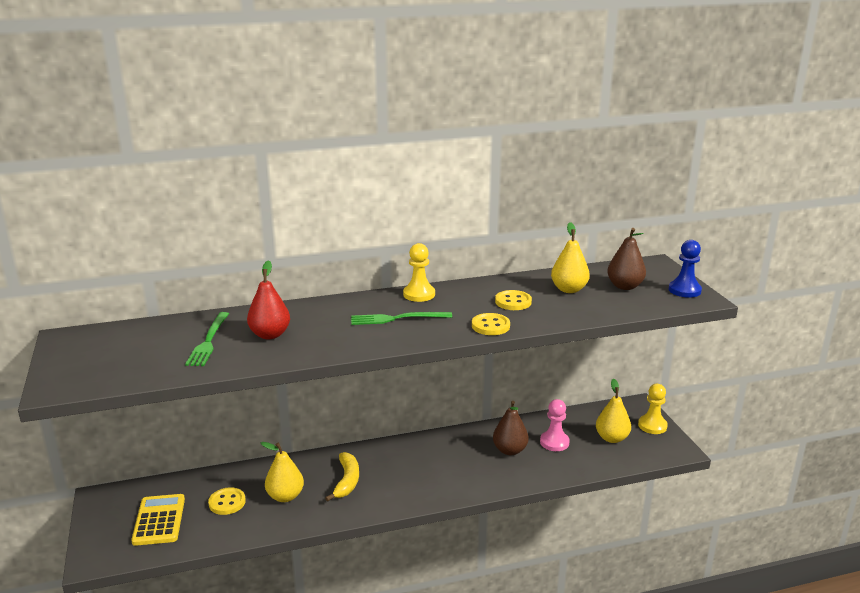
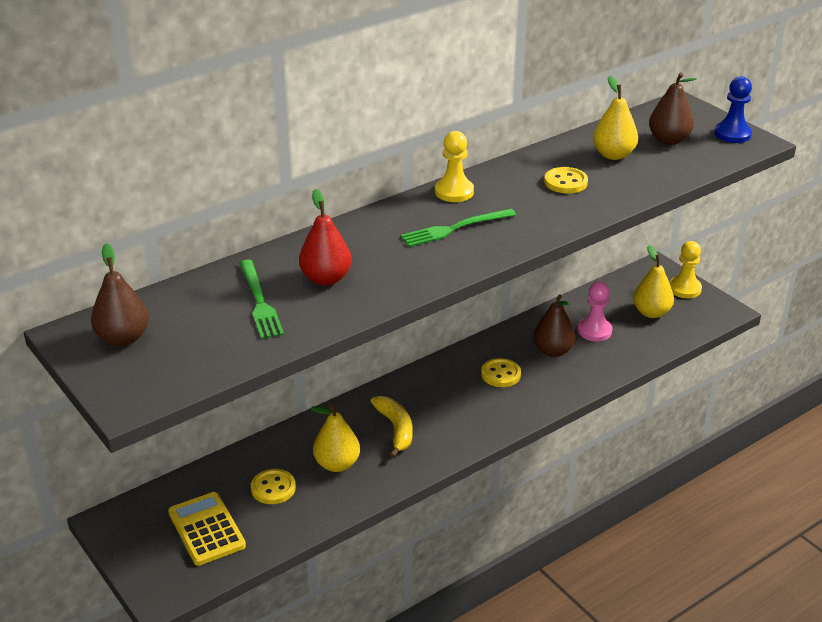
camera: 20 degrees left, 10 degrees up
(95, 346) = (123, 338): none -> brown pear
(490, 326) = (564, 218): yellow button -> yellow button (500, 374)

